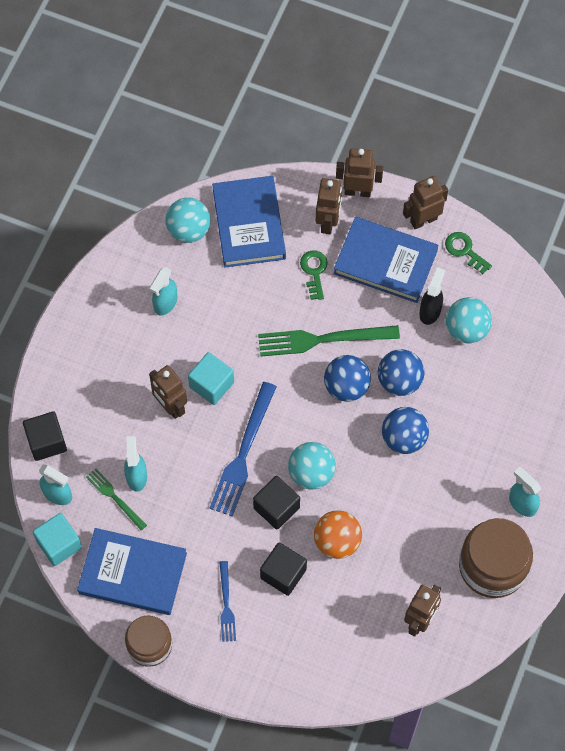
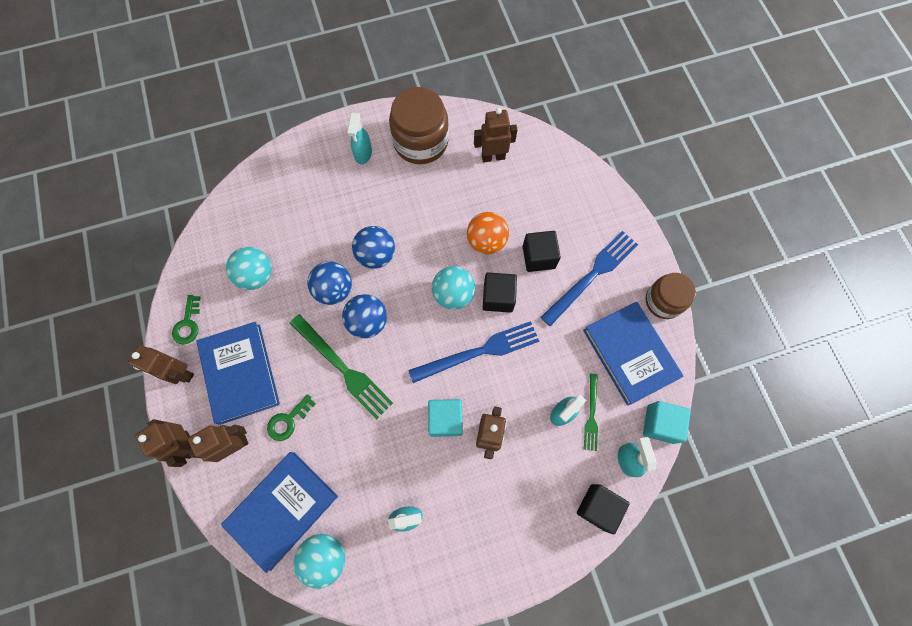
camera: 130 degrees left, 5 degrees up
(226, 604) = (592, 275): blue fork -> blue fork, size x1.81
(430, 311) = (259, 311): black spray bottle -> none

